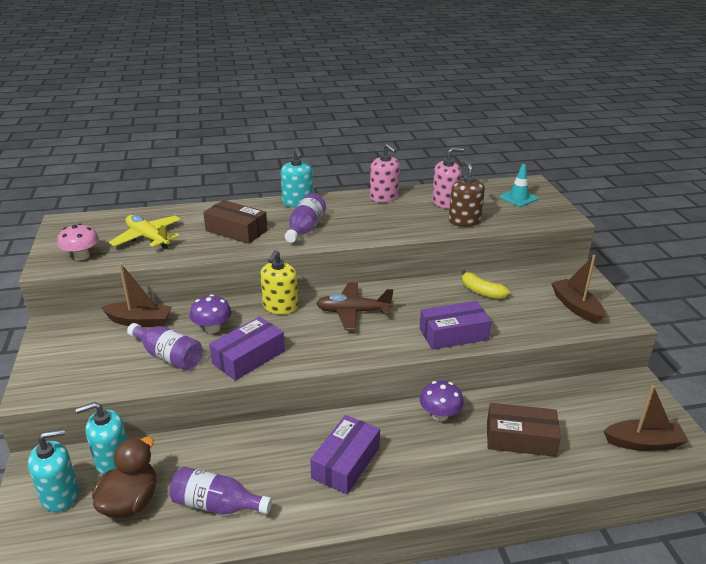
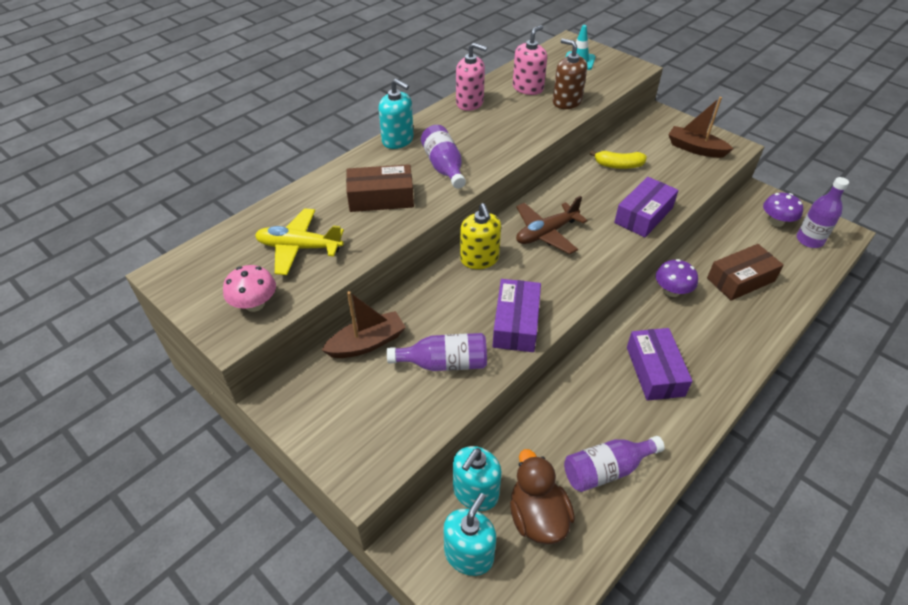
camera: 35 degrees left, 15 degrees up
(212, 328) = (447, 313): purple mushroom -> purple mushroom (776, 222)
(643, 443) = (809, 240): brown boat -> purple bottle

